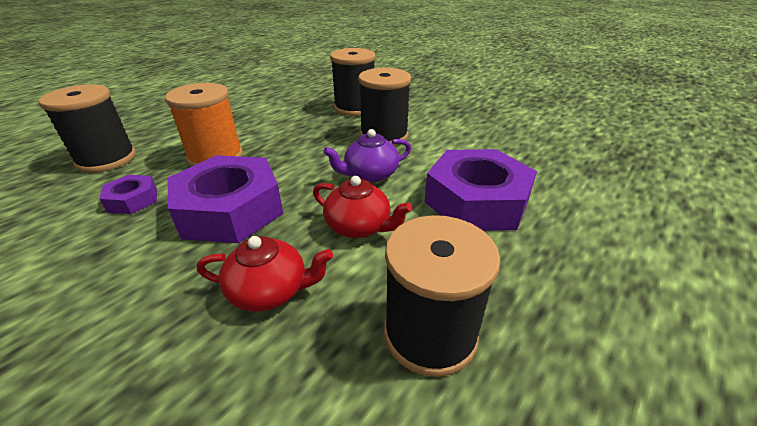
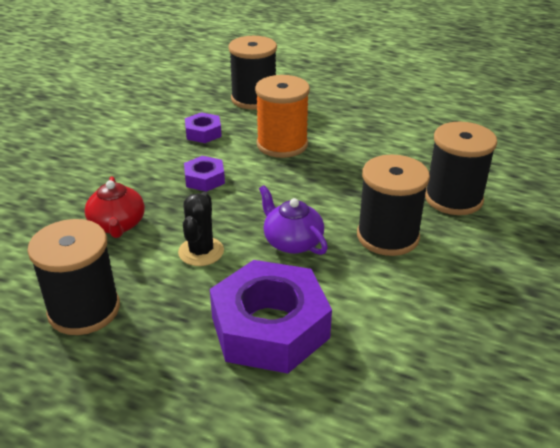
camera: 75 degrees right, 0 degrees up
(230, 210) = (204, 179): purple nut -> purple nut, size x0.48
(359, 226) = (201, 252): red teapot -> black cactus

